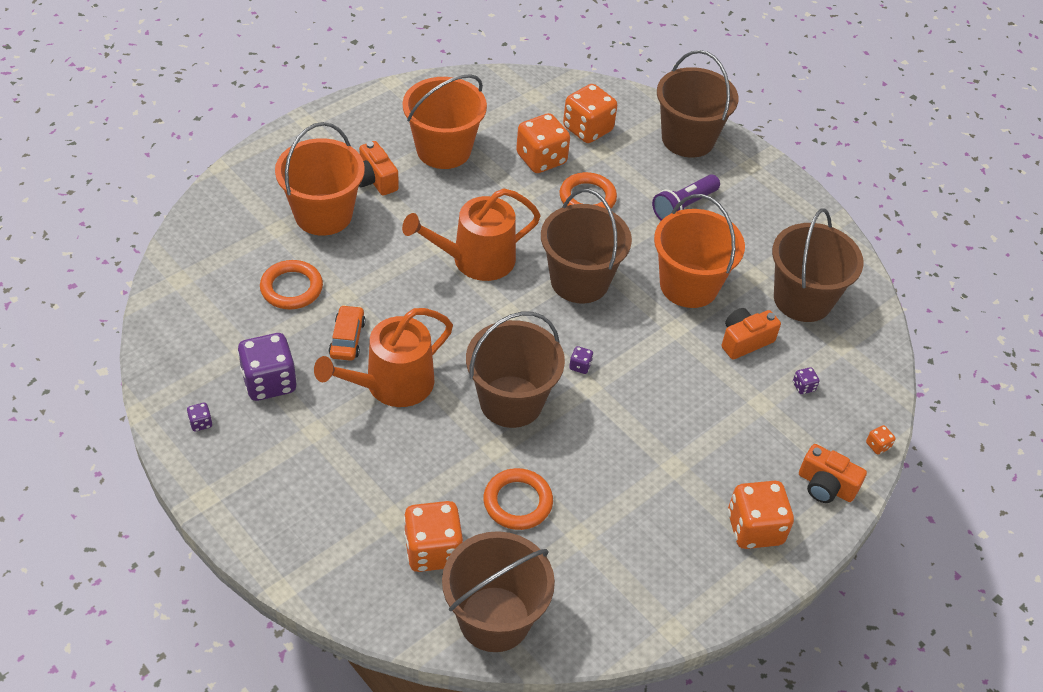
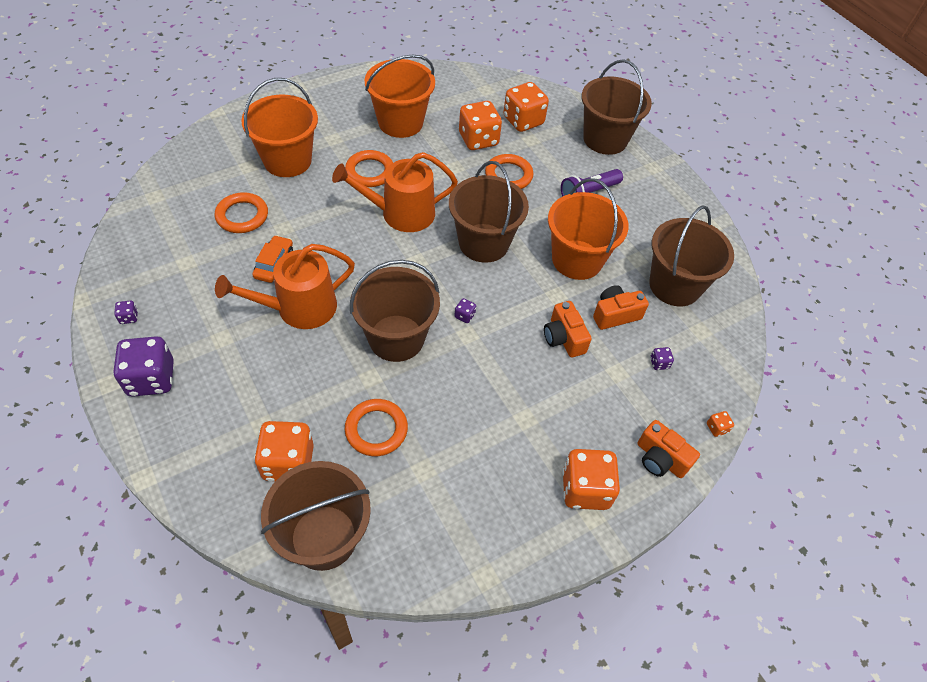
camera: 10 degrees right, 5 degrees up
(269, 382) = (197, 291): purple dice -> purple dice (151, 379)
(375, 180) = (337, 139): orange camera -> orange camera (563, 338)
(425, 215) = (370, 172): none -> orange ring

